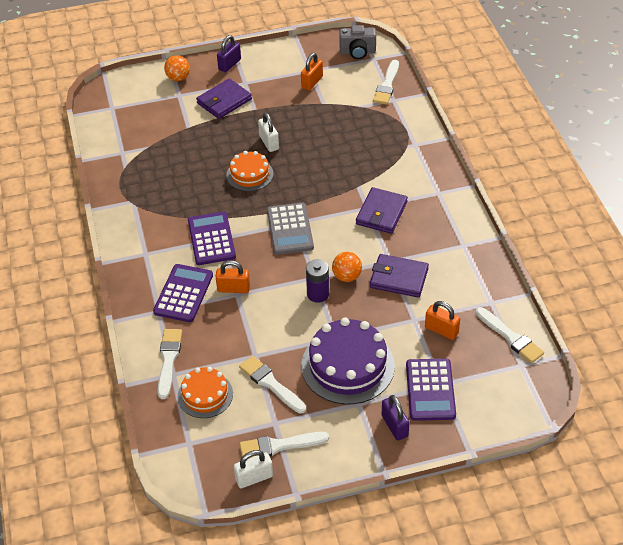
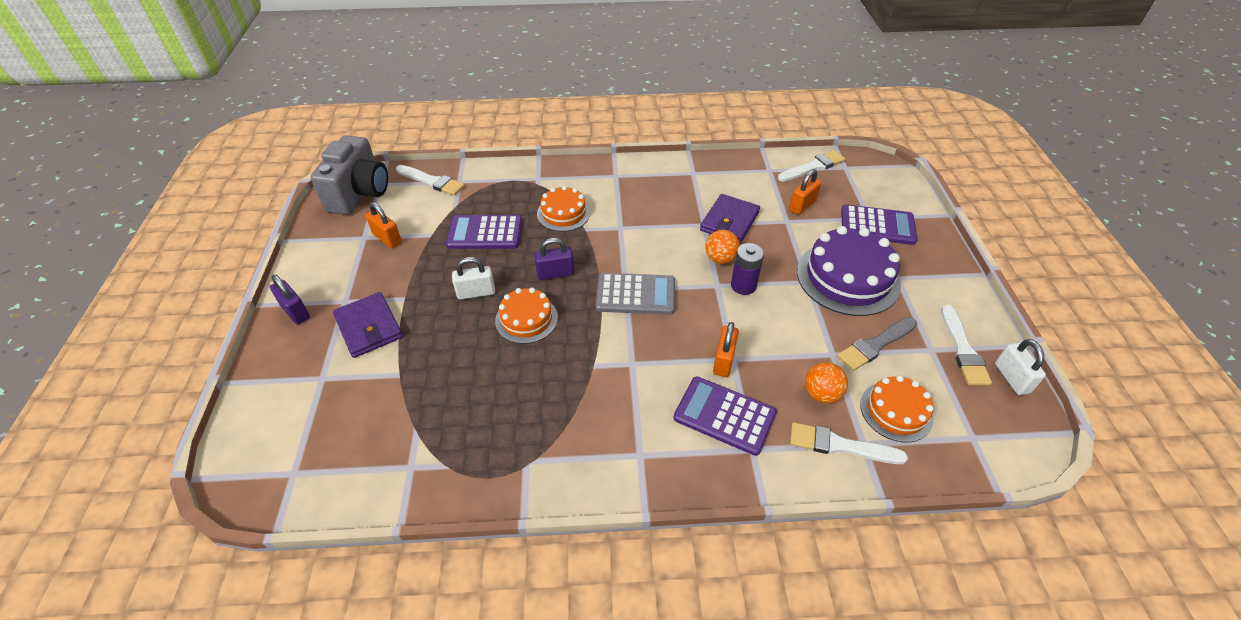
camera: 80 degrees left, 0 degrees up
(178, 78) = (282, 374): orange ball -> orange ball (821, 394)
(211, 239) = (631, 373): purple calculator -> purple calculator (485, 233)
(271, 384) = (875, 345): white brush -> grey brush
(357, 52) = (360, 194): grey camera -> grey camera, size x1.59
(373, 170) = (563, 213): none -> orange cake
(381, 213) = (632, 218): purple wallet -> none
(394, 426) = (924, 256): purple padlock -> purple padlock (555, 273)

